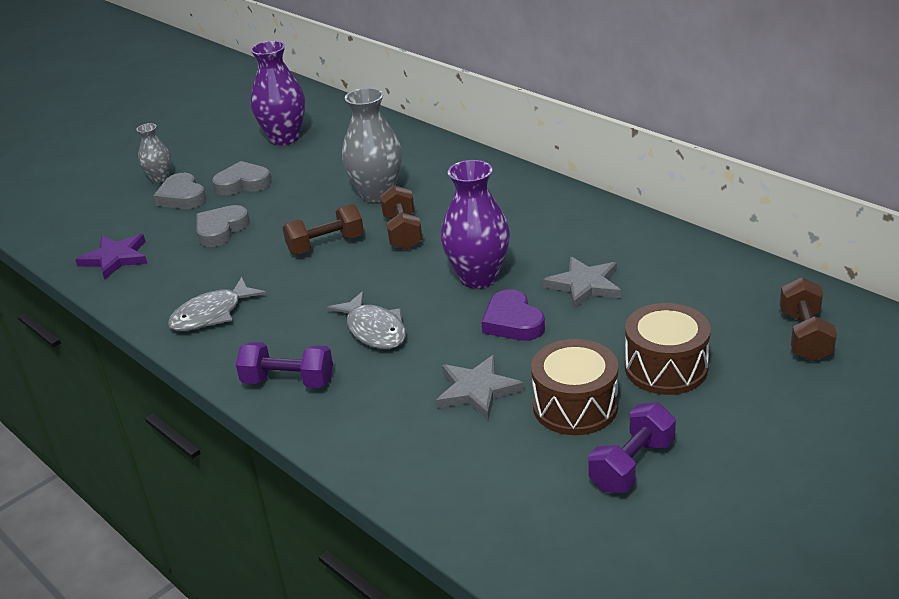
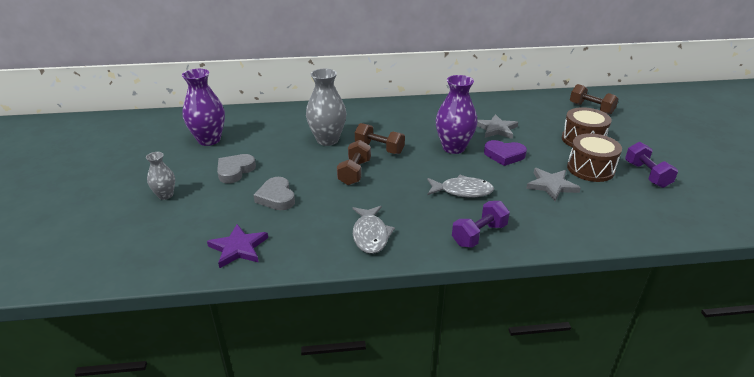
camera: 55 degrees left, 0 degrees up
(182, 197) = (207, 196): grey heart -> none

